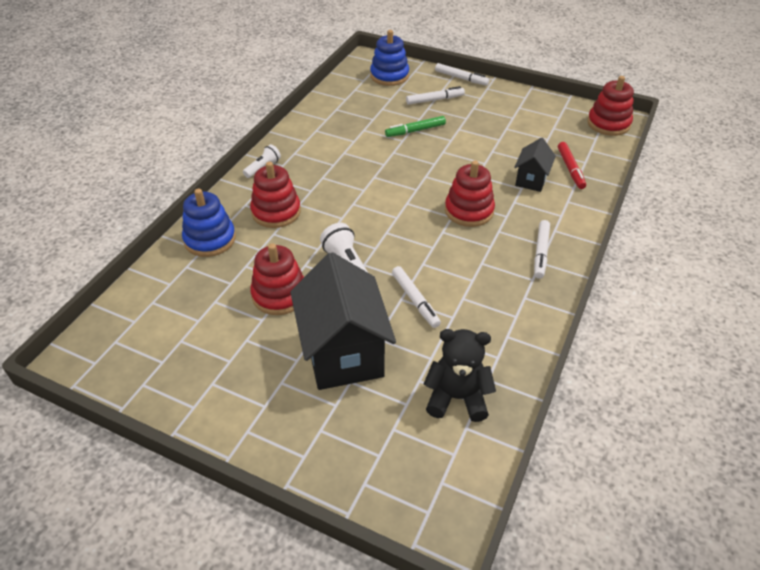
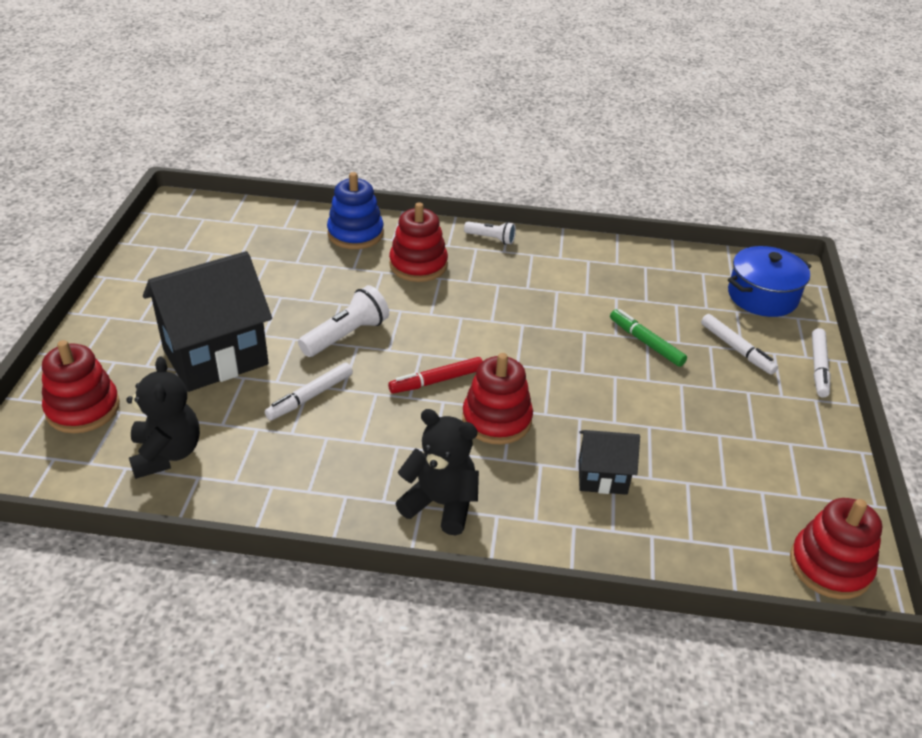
camera: 70 degrees right, 5 degrees down
(279, 295) = (289, 296): red stacking toy -> red stacking toy (83, 408)
(389, 76) = (762, 296): blue stacking toy -> blue pot
(541, 252) = (441, 504): white marker -> black teddy bear
(570, 169) = (659, 522): red marker -> red marker (437, 381)

